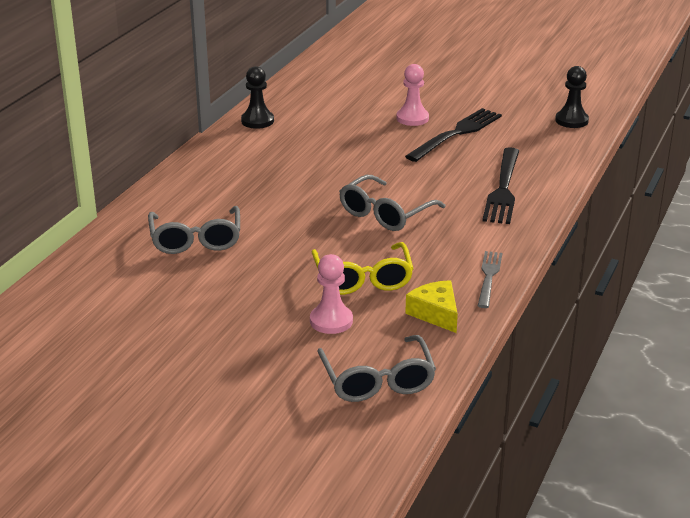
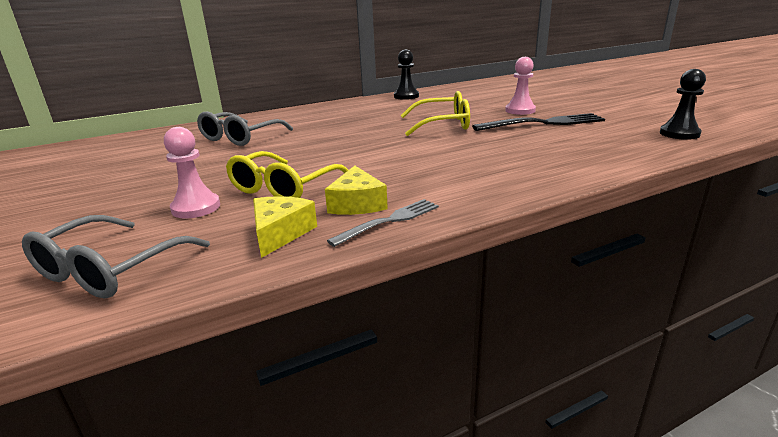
camera: 40 degrees right, 5 degrees down
(370, 160) = (442, 124): none -> yellow glasses
(385, 214) = (391, 154): grey glasses -> none
(444, 272) = (357, 203): none -> yellow cheese
(503, 189) = (527, 162): black fork -> none

